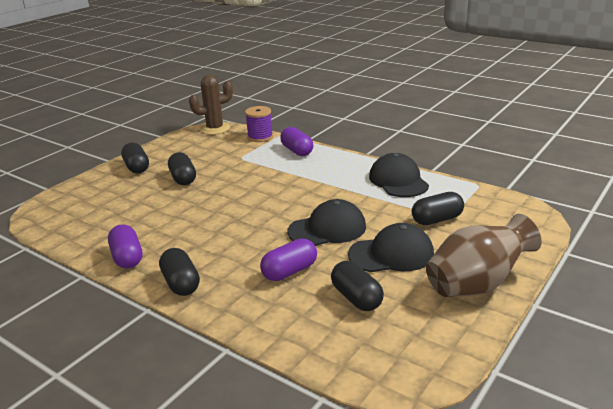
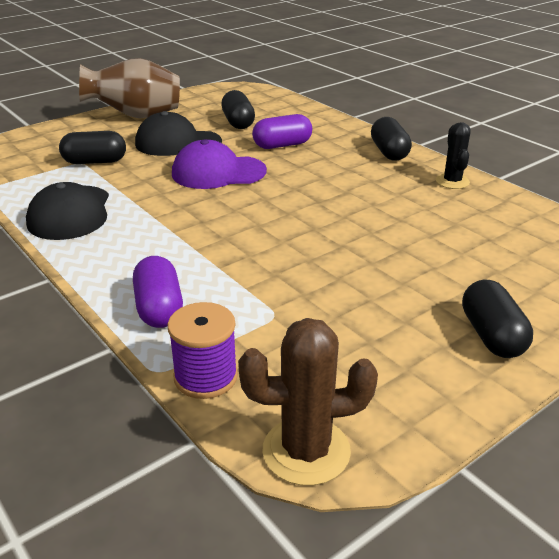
camera: 165 degrees left, 5 degrees up
(127, 257) = (452, 181): purple capsule -> black cactus
(183, 178) = (392, 285): black capsule -> none
(327, 229) = (218, 172): black cap -> purple cap

